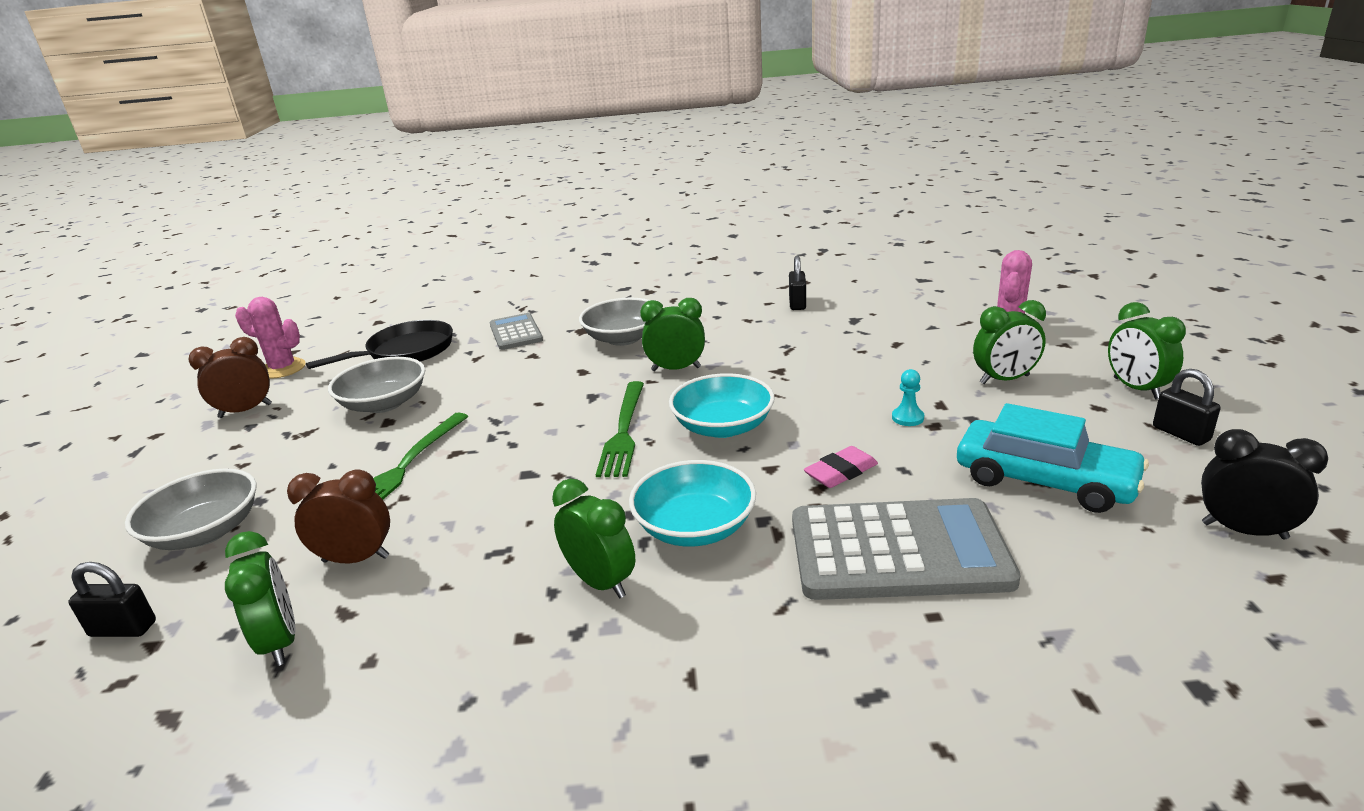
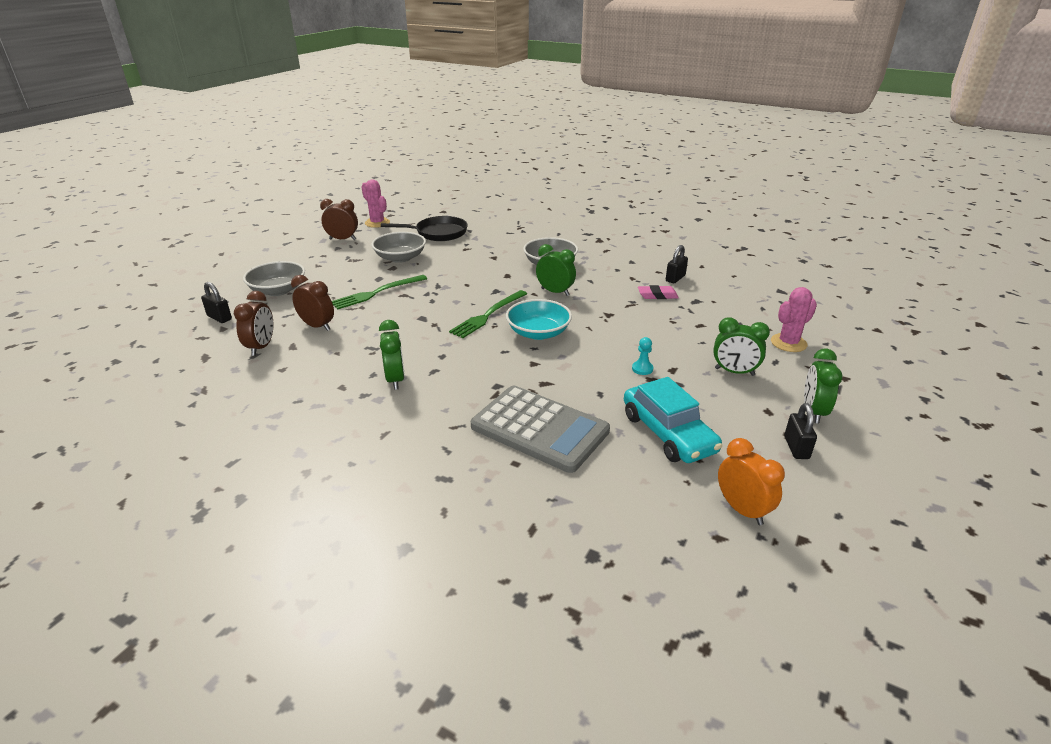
camera: 30 degrees right, 5 degrees up
(280, 642) = (261, 347): green clock -> brown clock
(516, 333) = (500, 241): grey calculator -> none
(695, 527) = (462, 375): turquoise bowl -> none
(841, 472) = (565, 380): pink eraser -> pink eraser (657, 295)
(1244, 531) = (742, 510): black clock -> orange clock

